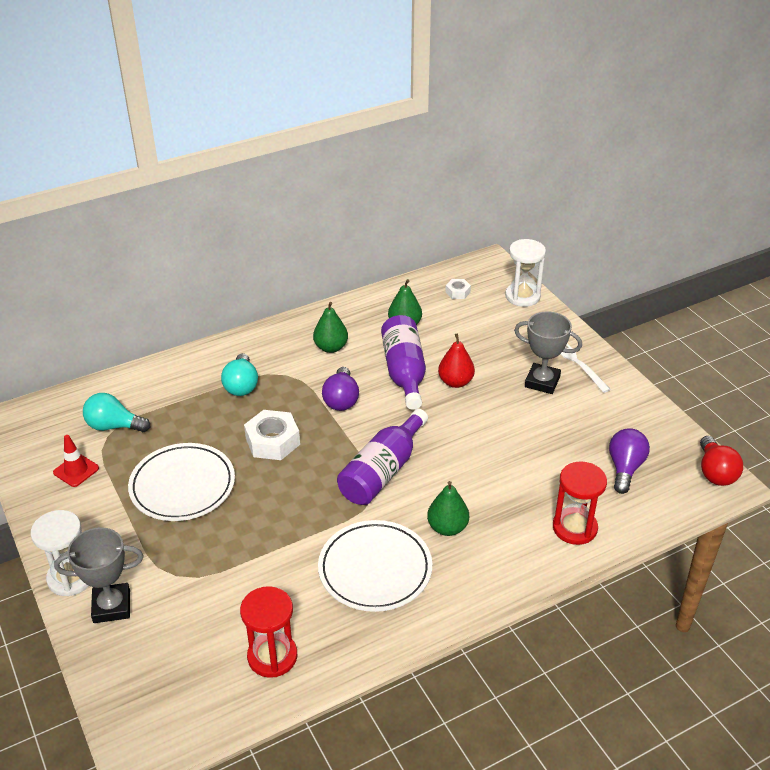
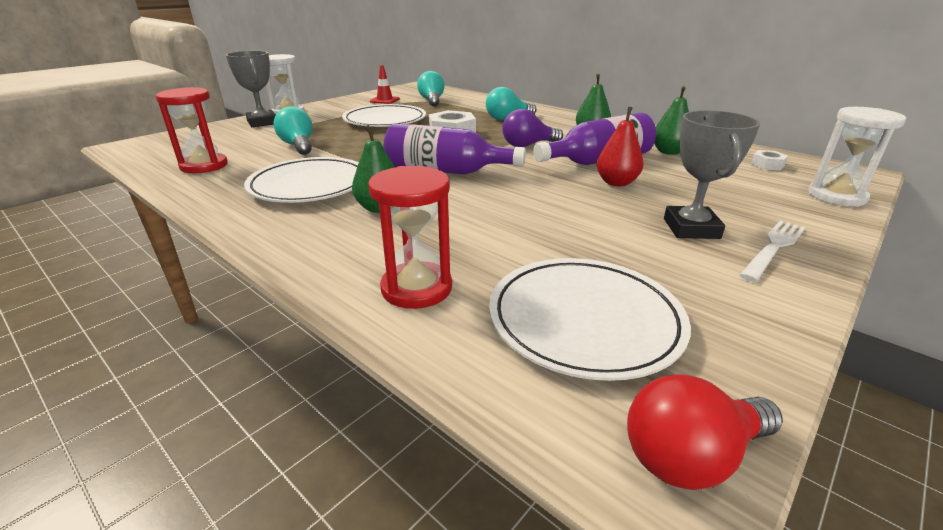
camera: 70 degrees right, 10 degrees down
(242, 573) = (298, 146): none -> turquoise light bulb
(625, 468) = (584, 320): purple light bulb -> white plate

